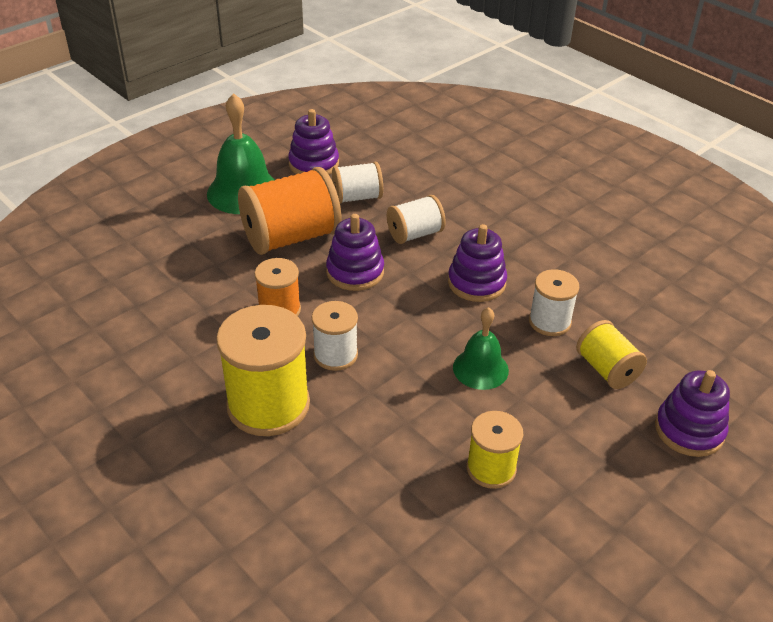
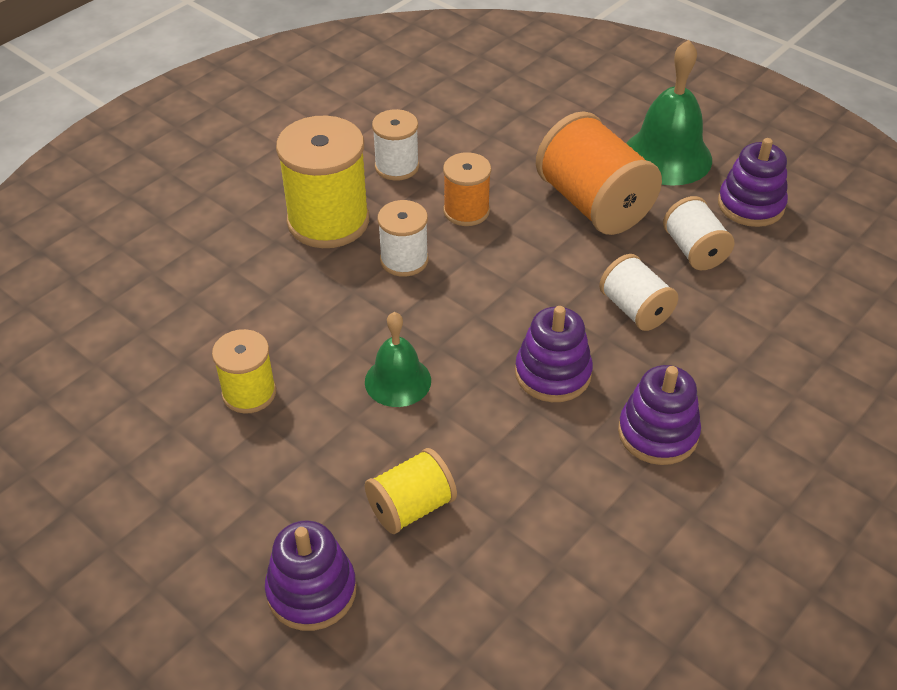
camera: 85 degrees right, 5 degrees up
(355, 272) = (545, 262): purple stacking toy -> purple stacking toy (657, 433)
(549, 322) = (492, 449): white spool -> white spool (397, 166)

